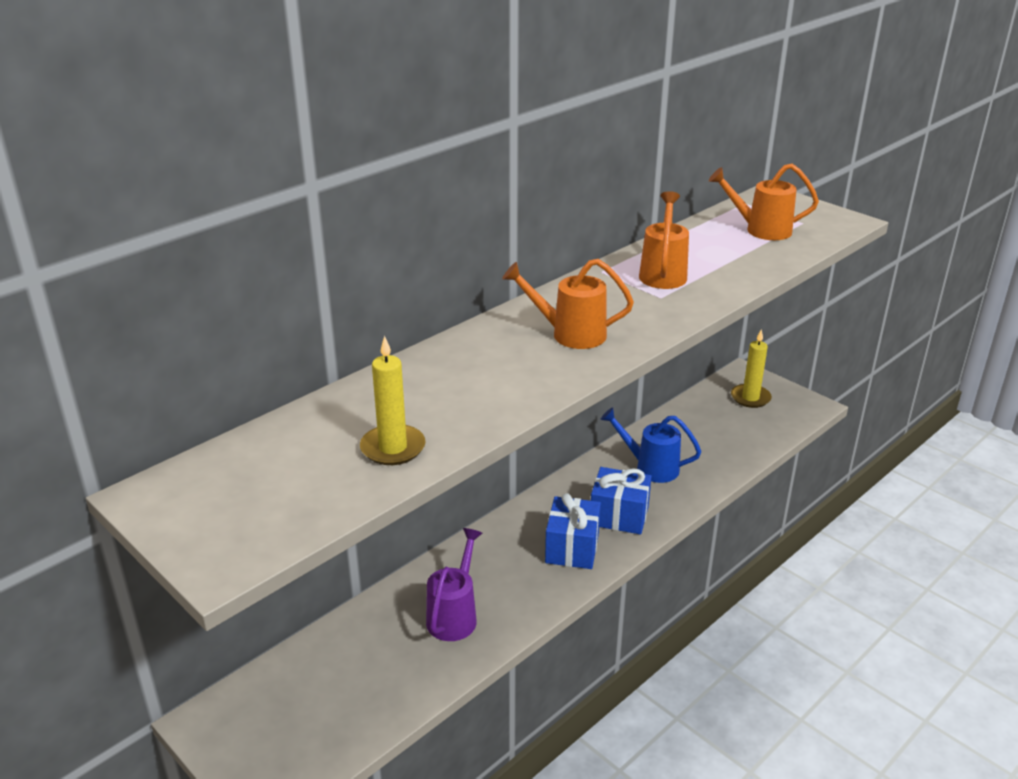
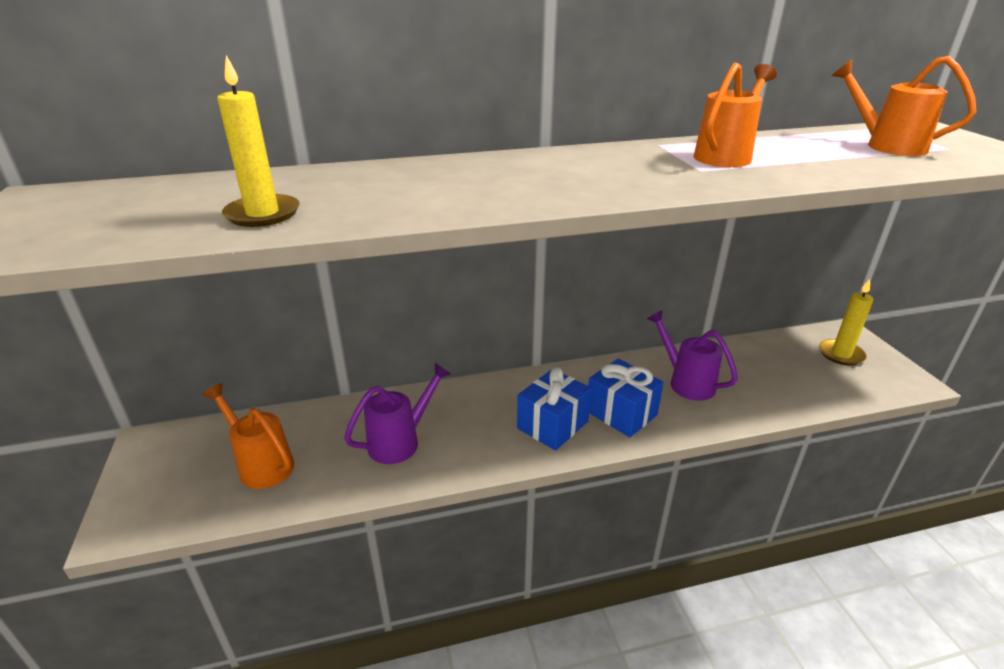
camera: 30 degrees right, 0 degrees up
(570, 334) = (563, 177): orange watering can -> orange watering can (261, 464)
(650, 467) = (686, 382): blue watering can -> purple watering can

